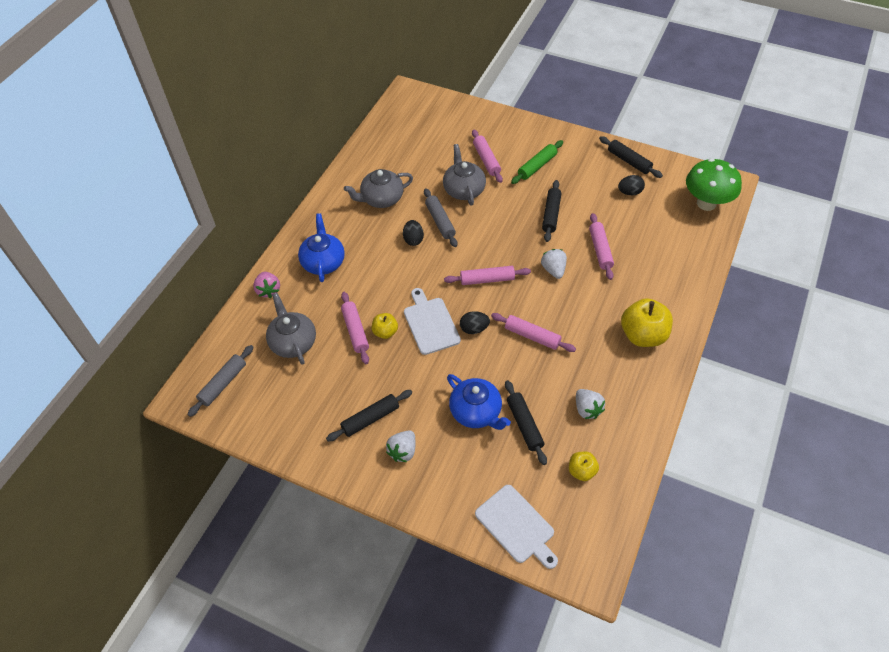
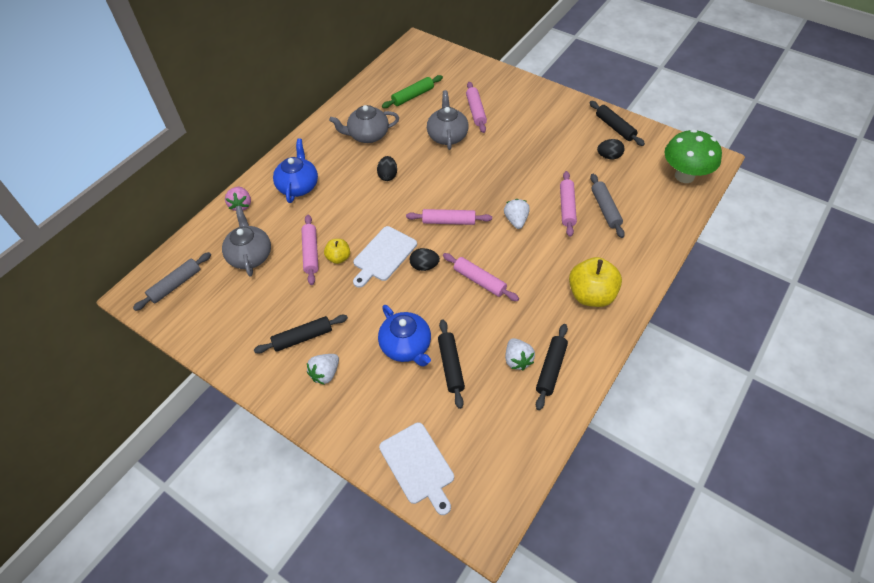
camera: 10 degrees right, 0 degrees up
(430, 323) = (383, 255): white cutting board -> white cutting board turned 135 degrees counterclockwise
(440, 221) = (417, 162): grey rolling pin -> grey rolling pin (605, 209)
(537, 166) = (523, 122): green rolling pin -> green rolling pin (413, 96)
(551, 214) = (526, 168): black rolling pin -> black rolling pin (551, 369)
(581, 471) = (497, 421): yellow apple -> none

